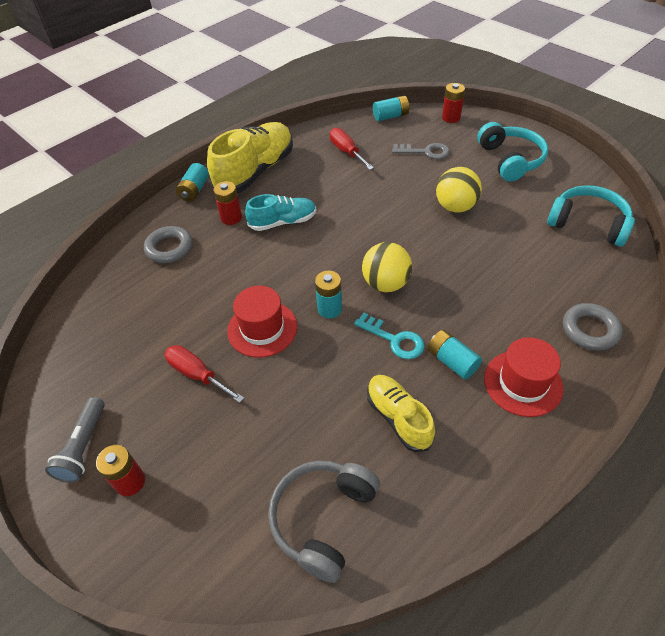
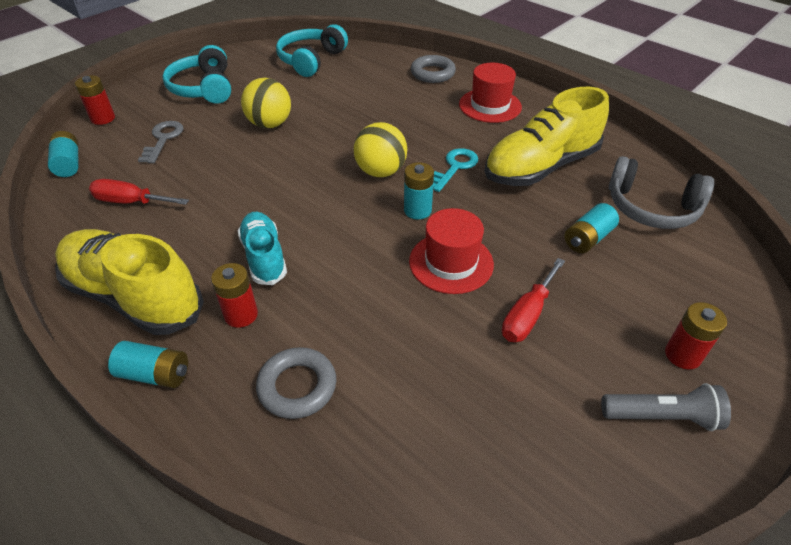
camera: 95 degrees left, 5 degrees down
(347, 152) = (131, 202): red screwdriver -> red screwdriver turned 45 degrees clockwise
(398, 418) = (541, 167): yellow shoe -> yellow shoe, size x1.71
(452, 361) = (474, 137): turquoise battery -> turquoise battery (588, 239)
(510, 160) = (204, 88): turquoise headphones -> turquoise headphones turned 90 degrees counterclockwise

